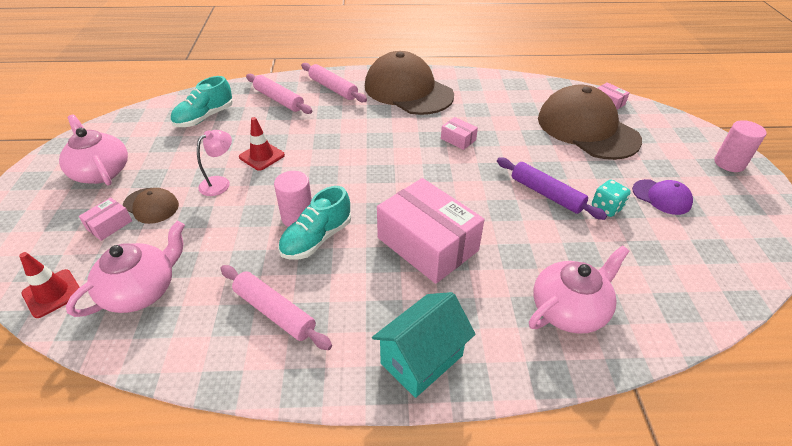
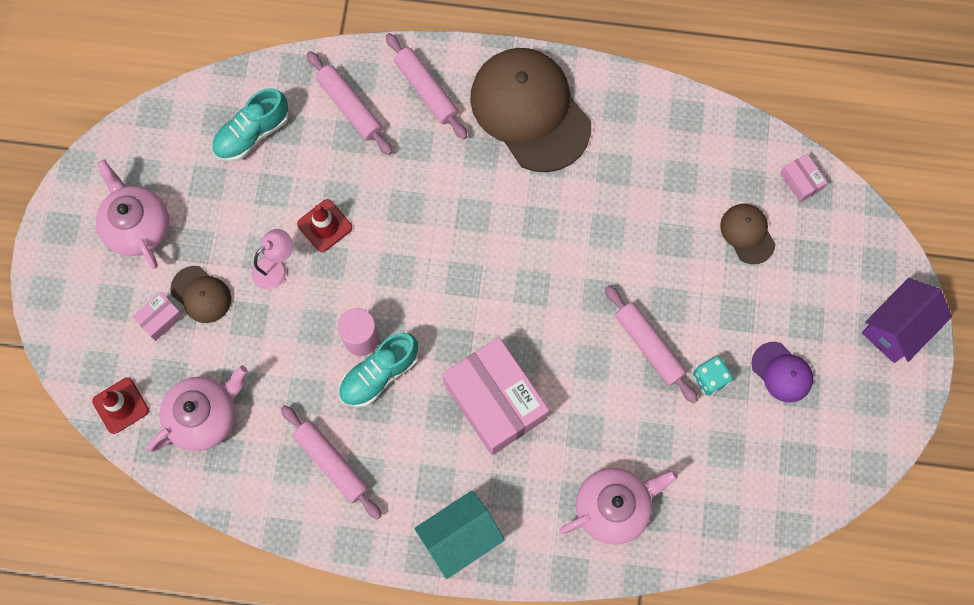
camera: 10 degrees right, 30 degrees up
(458, 139) = (572, 230): pink box -> none
(546, 194) = (649, 346): purple rolling pin -> pink rolling pin
(587, 129) = (747, 234): brown cap -> brown cap, size x0.46
(729, 163) = (896, 328): pink cylinder -> purple house

